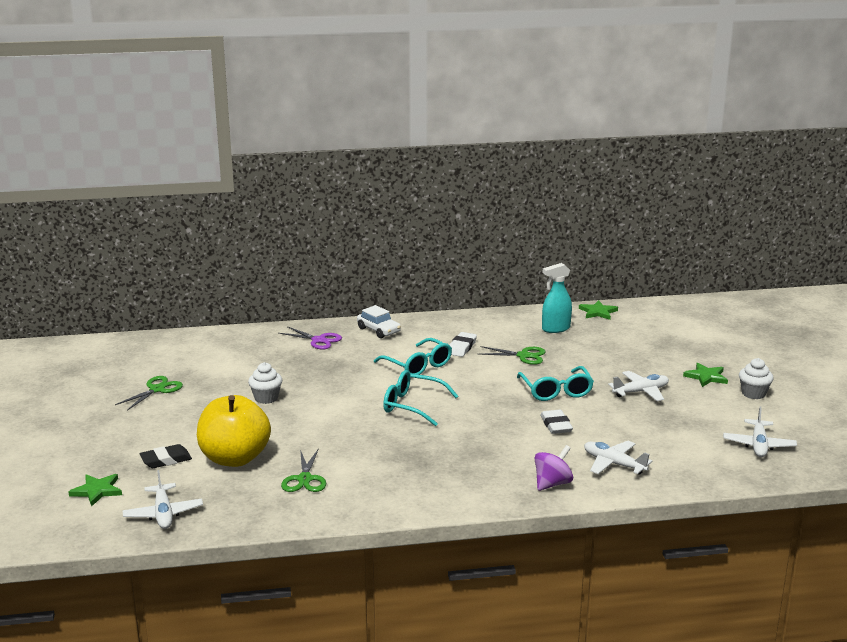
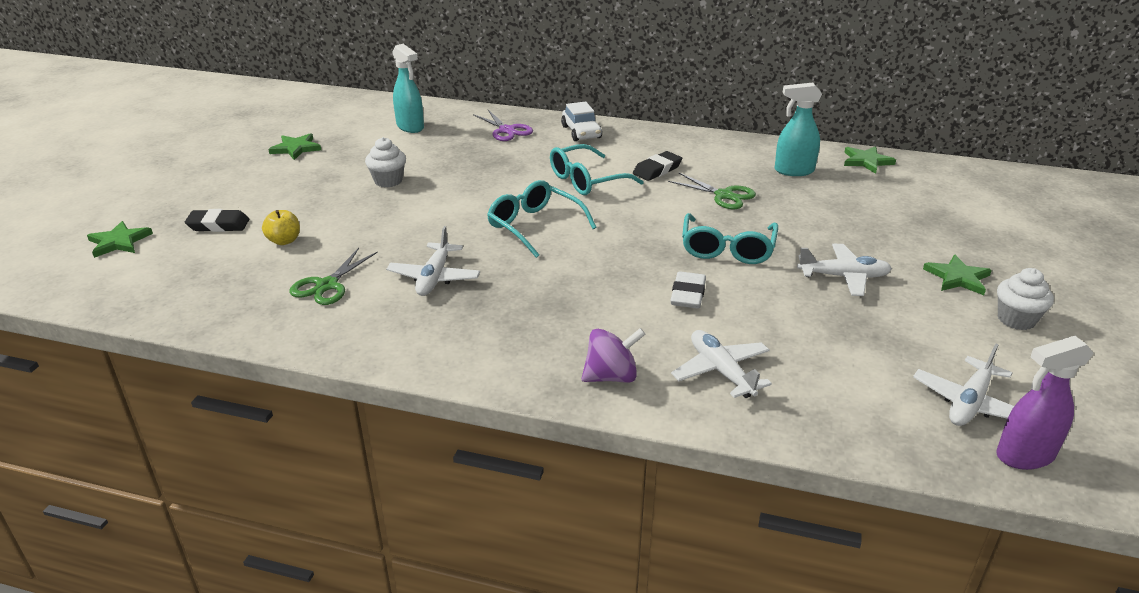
camera: 25 degrees right, 10 degrees up
(157, 389) = (296, 148): green scissors -> green star
(163, 513) = (146, 285): white plane -> white plane (434, 277)
(235, 458) = (284, 241): yellow apple -> yellow apple, size x0.41
(236, 353) = (410, 127): none -> turquoise spray bottle
(418, 366) = (586, 180): turquoise glasses -> turquoise glasses turned 75 degrees clockwise
(461, 347) = (657, 170): white eraser -> black eraser
(802, 464) = (1024, 456): none -> purple spray bottle

